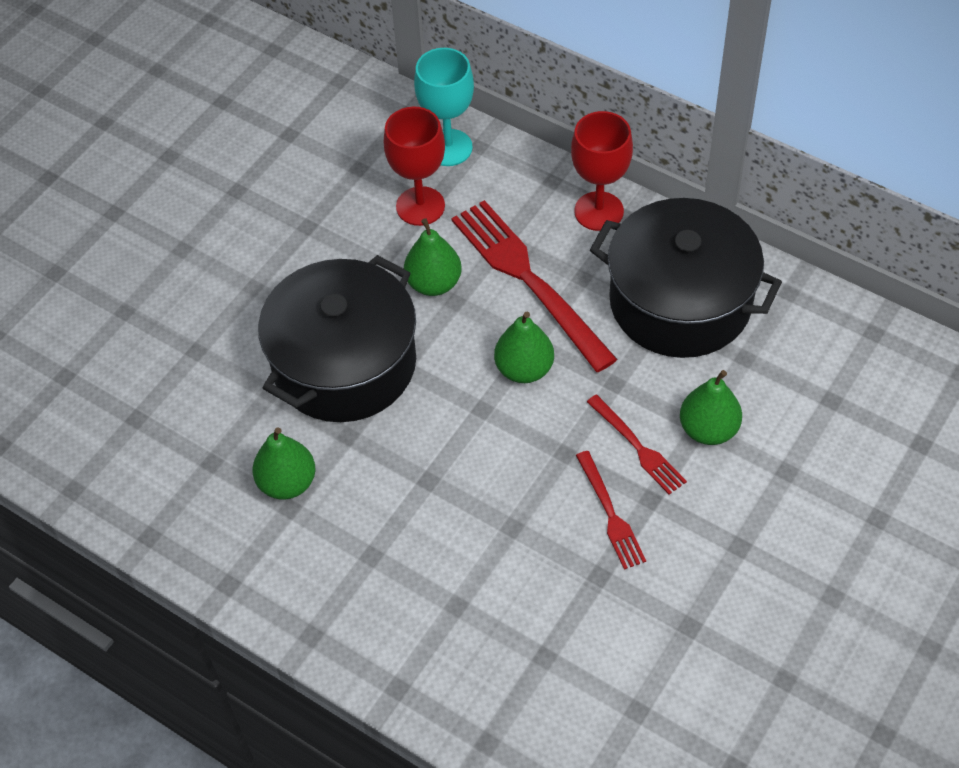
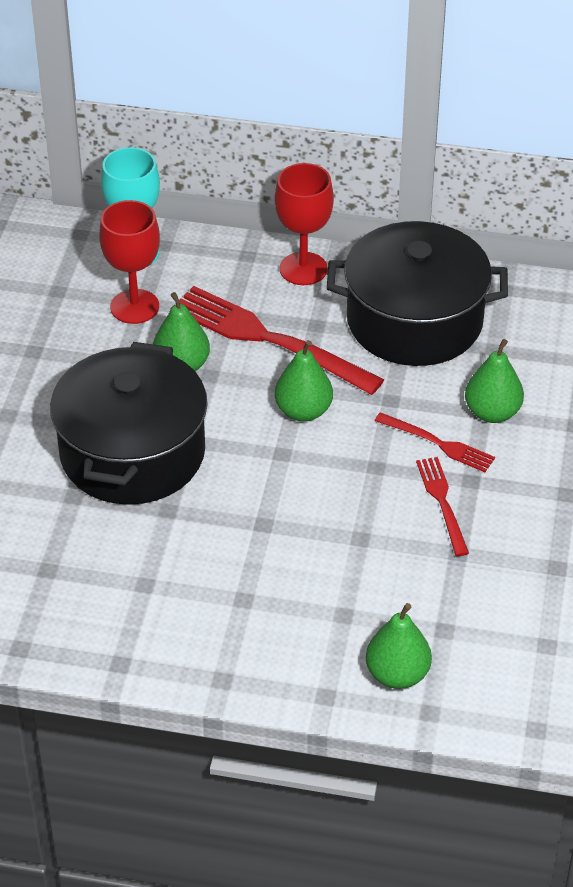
camera: 25 degrees left, 10 degrees down
(287, 483) = (131, 564): green pear -> green pear (397, 674)
(610, 514) = (442, 502): red fork -> red fork turned 150 degrees counterclockwise

